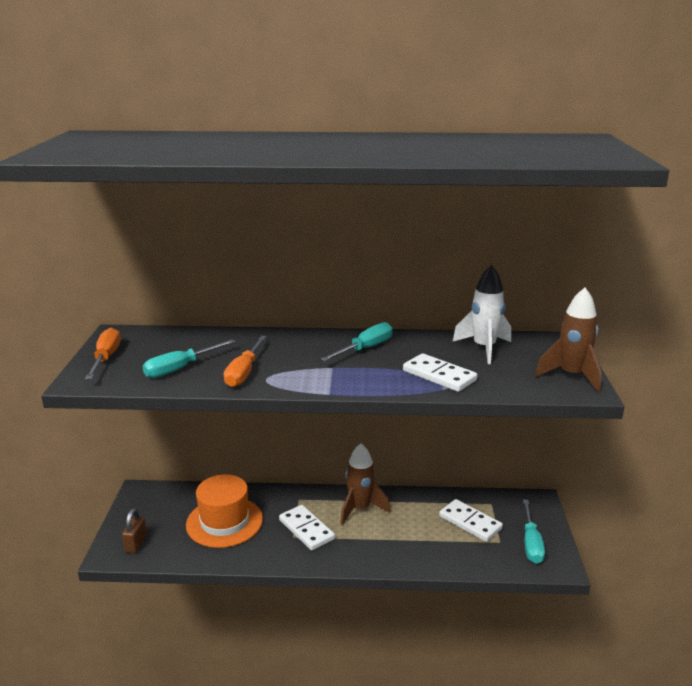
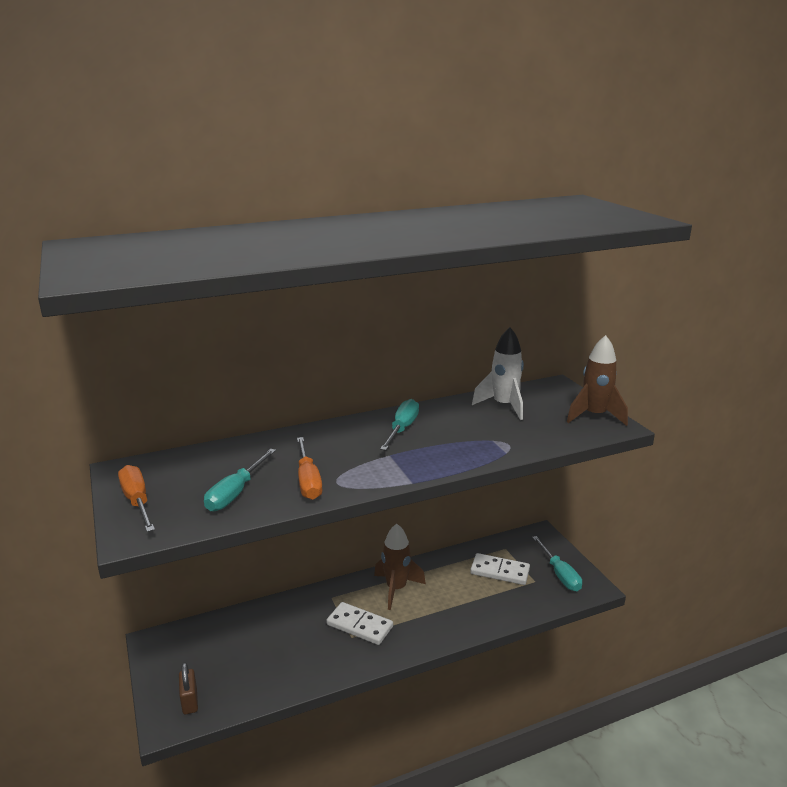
camera: 25 degrees left, 0 degrees up
(224, 522) = (271, 645): orange hat -> none
(439, 375) = (491, 440): white domino -> none

